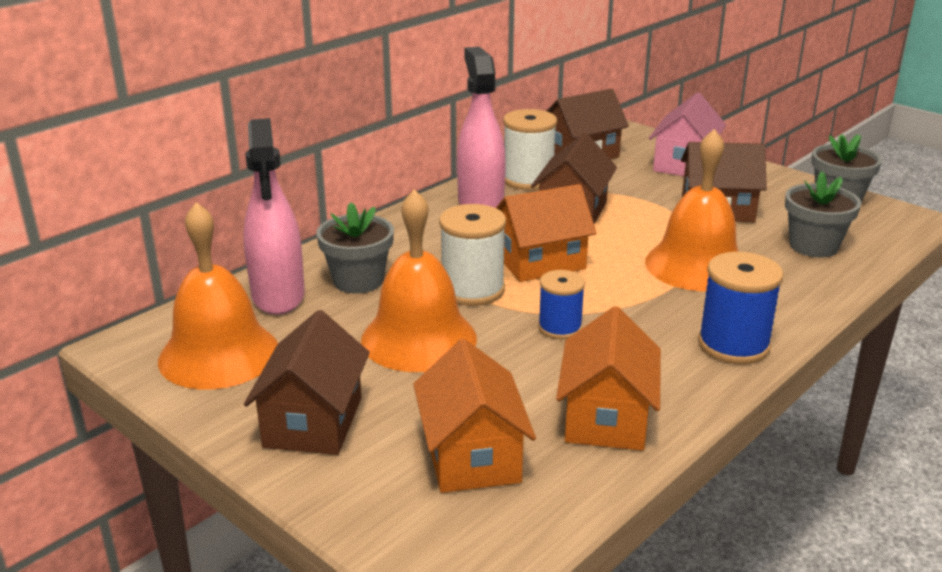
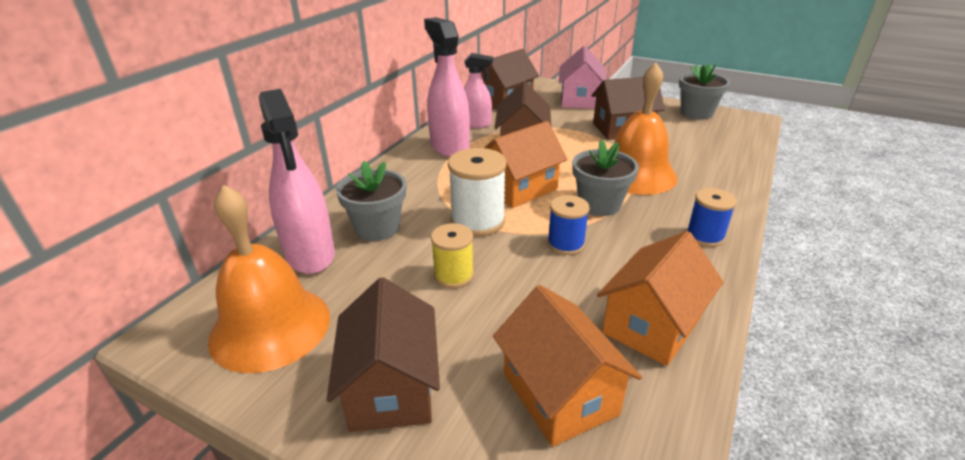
camera: 15 degrees left, 5 degrees up
(419, 339) = (453, 275): orange bell -> yellow spool
(528, 180) = (476, 124): white spool -> pink spray bottle
(606, 418) = (652, 325): orange house -> orange house turned 45 degrees clockwise
(733, 345) = (705, 236): blue spool -> blue spool, size x0.64
(813, 246) = (704, 147): grey flower pot -> grey flower pot (599, 204)

